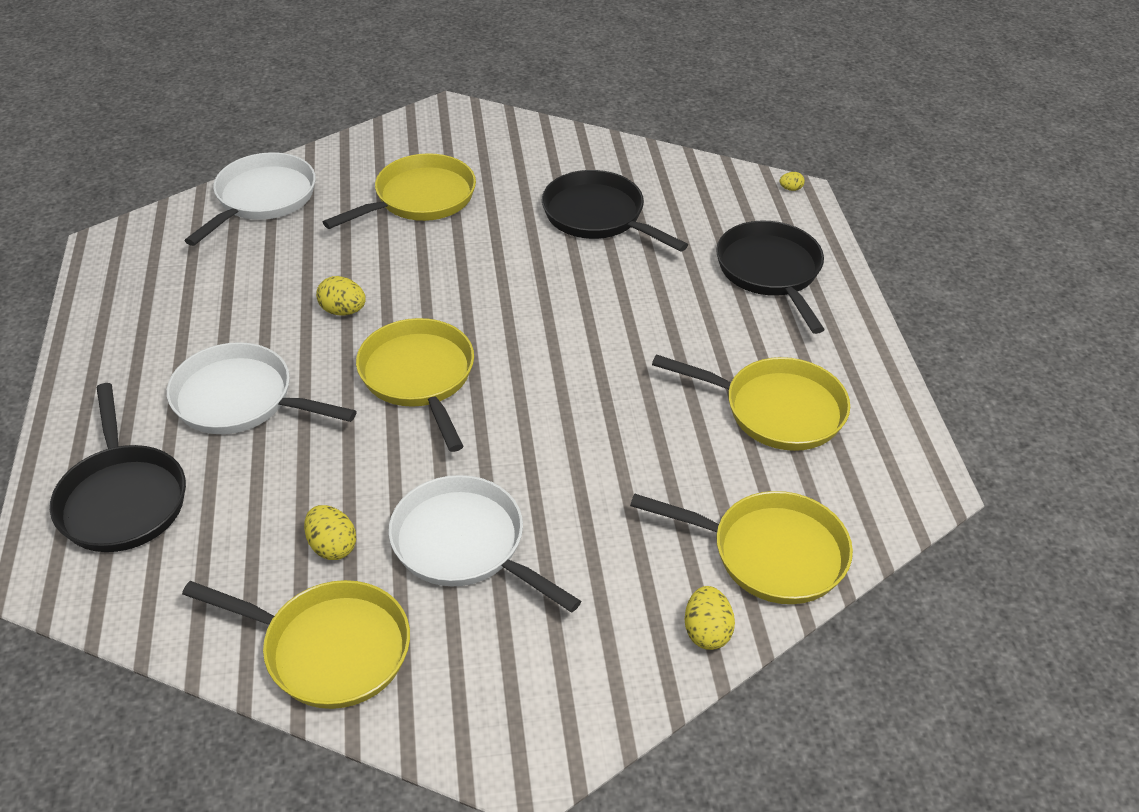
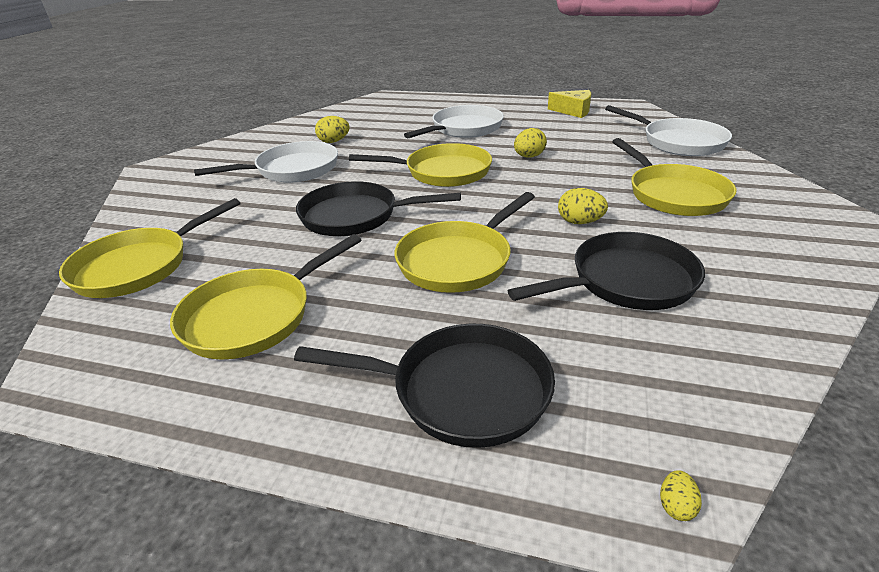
camera: 115 degrees right, 10 degrees down
(122, 499) = (415, 107): black pan -> black pan (356, 216)
(138, 296) = (573, 111): none -> yellow cheese
(328, 649) = (276, 137): yellow pan -> yellow pan (459, 260)
(707, 632) = (131, 227): yellow egg -> yellow egg (579, 222)

